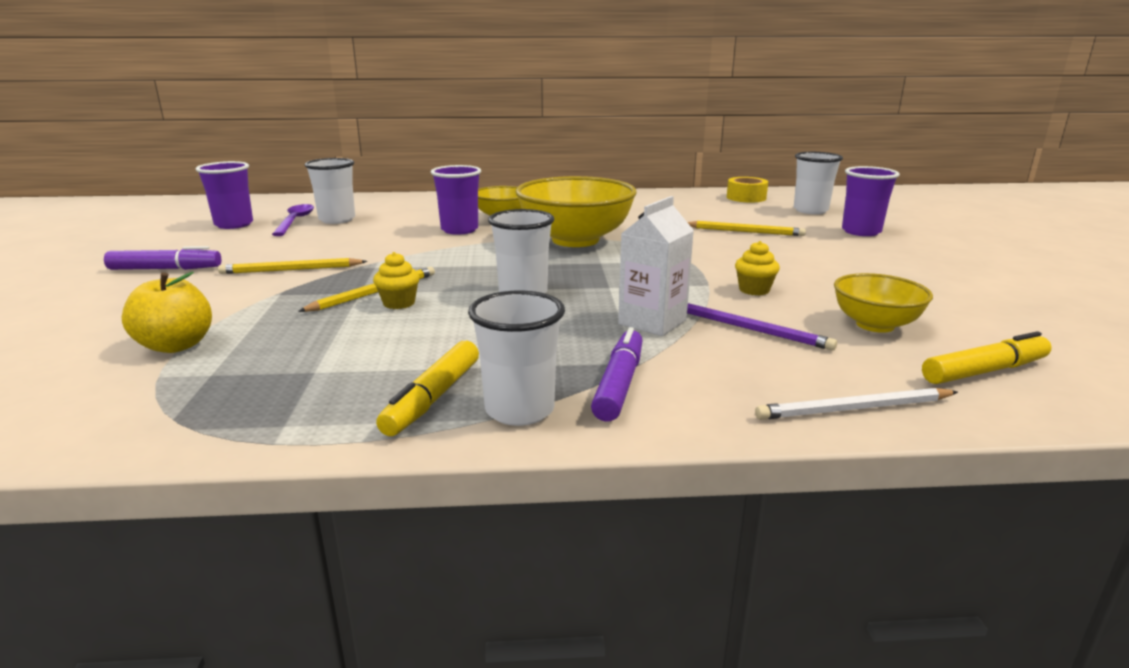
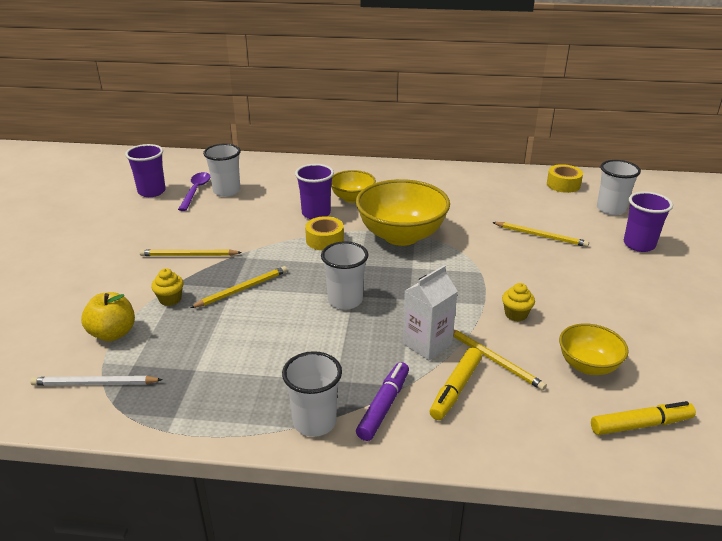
camera: 10 degrees right, 10 degrees up
(165, 269) = (104, 246): purple marker -> none
(399, 303) = (257, 303): yellow cupcake -> yellow cupcake (170, 299)
(433, 398) = (264, 404): yellow marker -> yellow marker (456, 389)
(477, 248) = (324, 240): none -> yellow tape
(750, 329) = (494, 360): purple pencil -> yellow pencil
(854, 409) = (529, 449): white pencil -> white pencil (94, 383)

